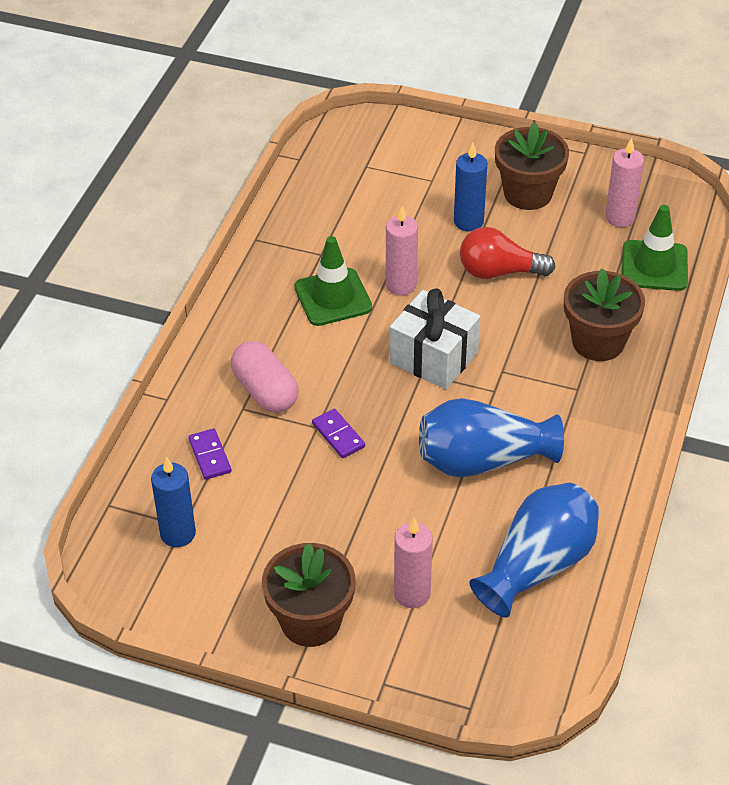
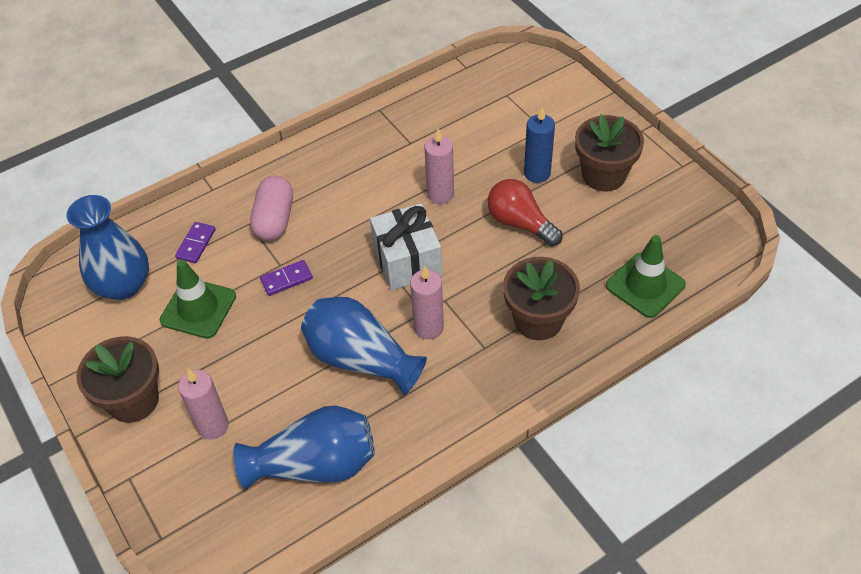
camera: 40 degrees right, 5 degrees up
(178, 533) = (123, 285): blue candle -> blue vase
(333, 297) = (385, 178): green traffic cone -> green traffic cone (198, 308)
(338, 435) = (286, 279): purple domino -> purple domino turned 60 degrees clockwise
(620, 217) = (657, 231): pink candle -> pink candle (428, 327)

